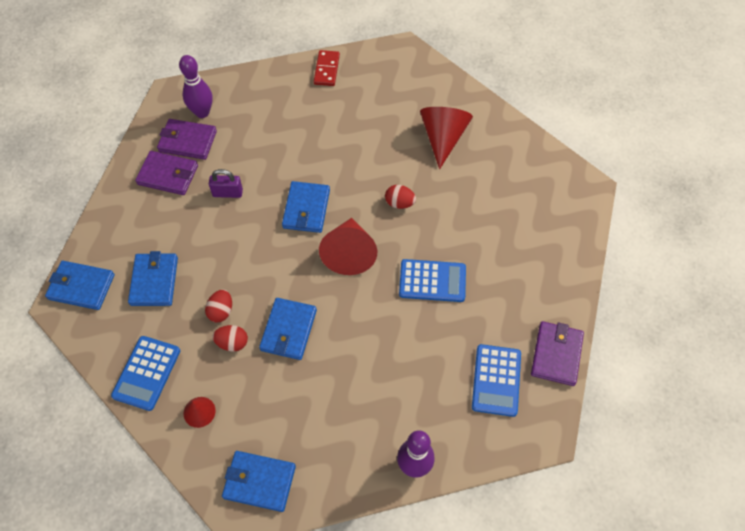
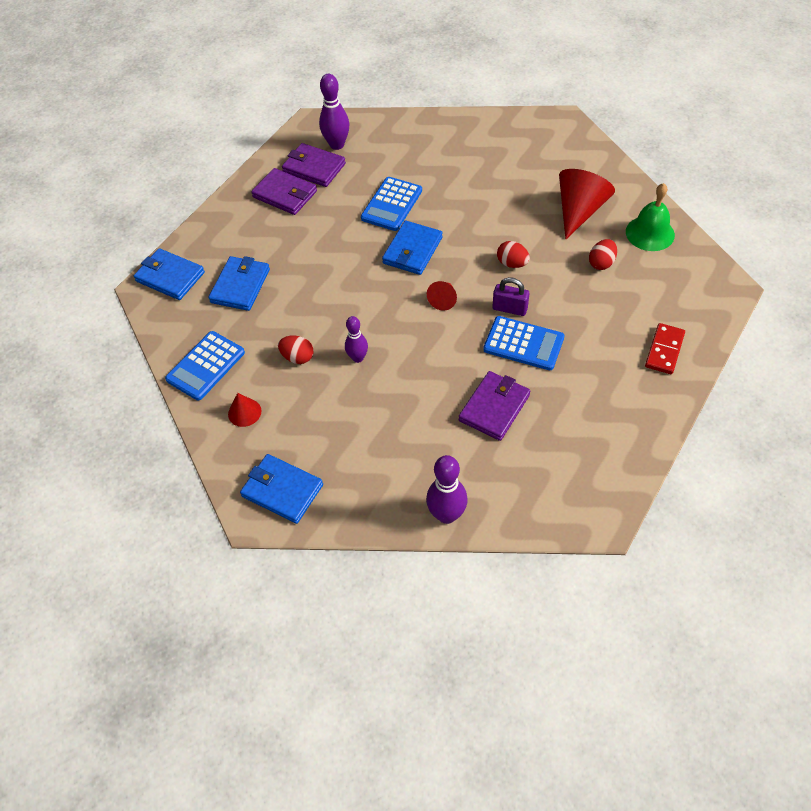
camera: 20 degrees right, 5 degrees down
(221, 311) = (296, 326): red egg -> red egg (601, 263)
(227, 193) = (338, 221): purple padlock -> purple padlock (509, 308)
(288, 330) = (358, 358): blue wallet -> purple bowling pin
(326, 69) = (475, 126): red domino -> red domino (664, 350)
(349, 253) = (443, 300): red cone -> red cone, size x0.51
(496, 380) = (563, 454): blue calculator -> blue calculator (391, 204)
(509, 148) = (650, 233): none -> green bell
(556, 354) = (639, 444): purple wallet -> purple wallet (494, 408)

